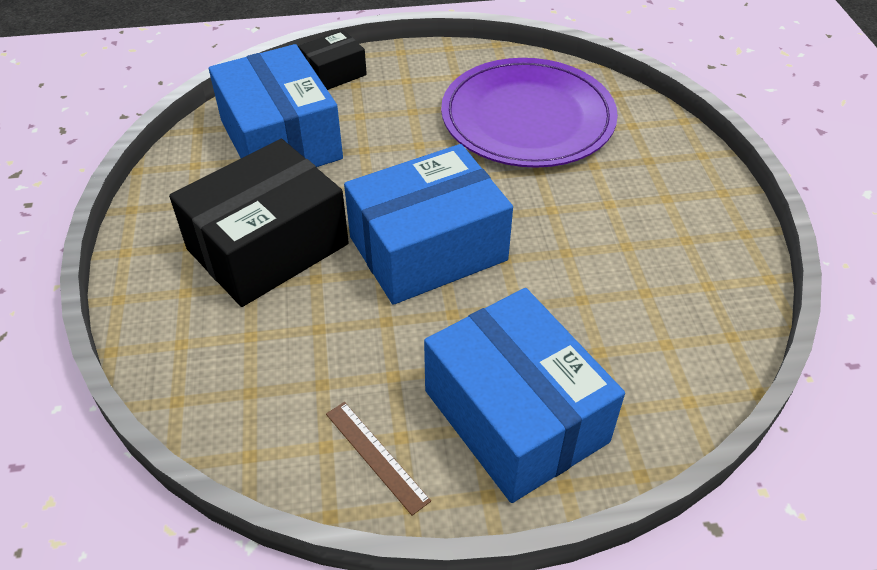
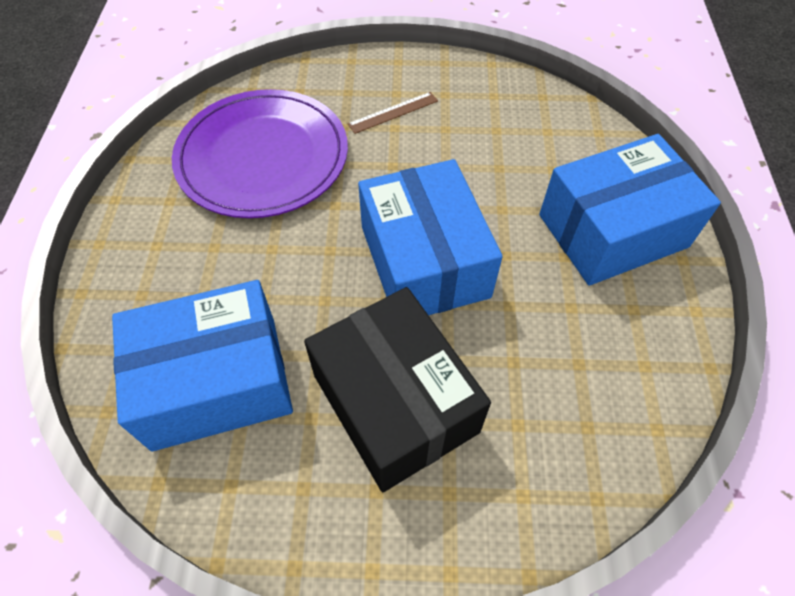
camera: 80 degrees left, 10 degrees up
(334, 73) = (108, 315): black box -> none
(376, 456) = (653, 328): brown ruler -> brown ruler (393, 112)

